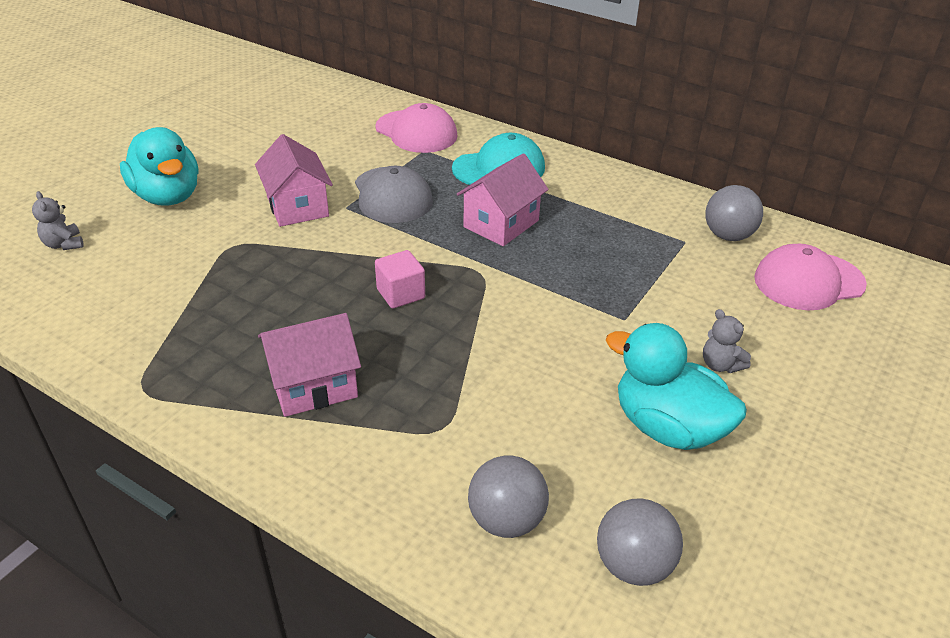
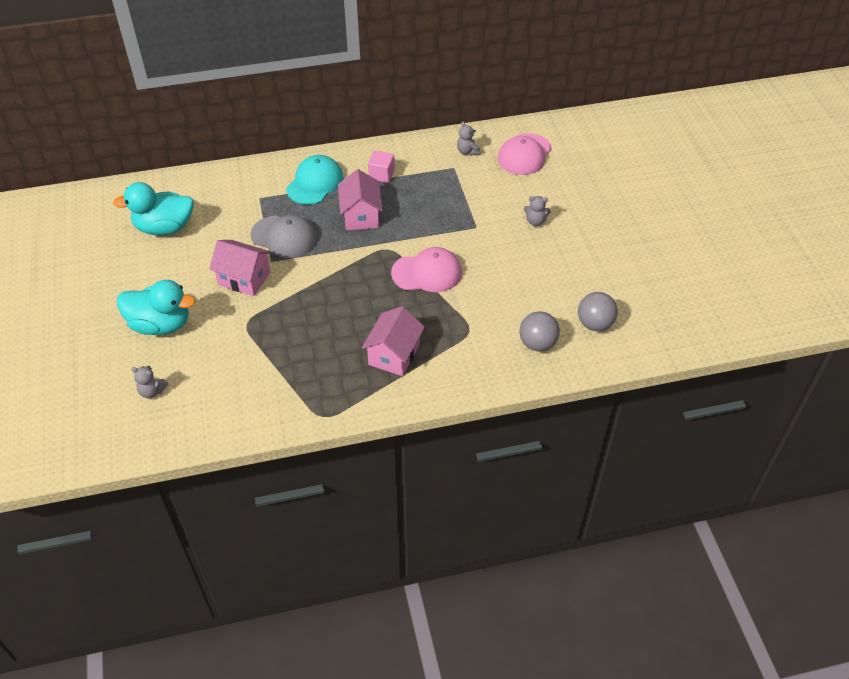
camera: 45 degrees left, 10 degrees up
(401, 294) = (367, 286): pink cube -> pink cube (381, 175)
(416, 132) = (237, 189): pink cap -> pink cap (427, 273)
(667, 427) = (547, 263): turquoise duck -> turquoise duck (164, 228)
(728, 236) = (467, 151): grey ball -> grey teddy bear

